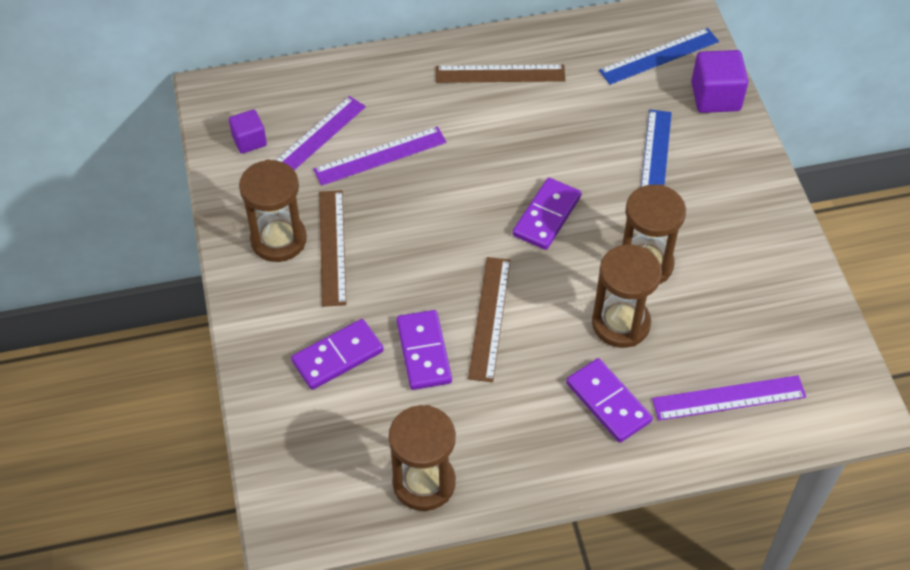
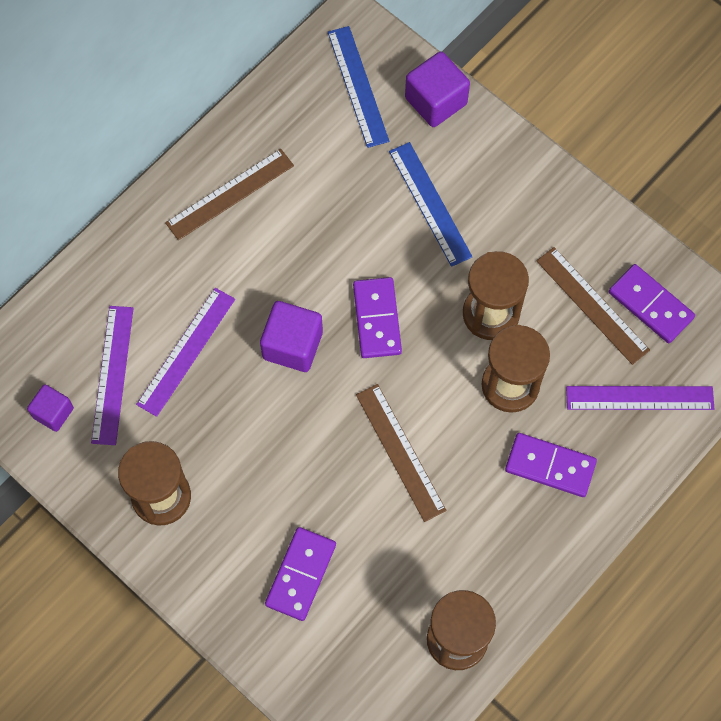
camera: 35 degrees left, 15 degrees up
(332, 247) = (215, 472): brown ruler -> brown ruler (592, 305)
(424, 352) = (369, 521): purple domino -> purple domino (650, 305)
(465, 196) = (292, 345): none -> purple cube
(659, 56) = (358, 86): blue ruler -> blue ruler turned 45 degrees counterclockwise
(729, 398) = (639, 398): purple ruler -> purple ruler turned 45 degrees clockwise

